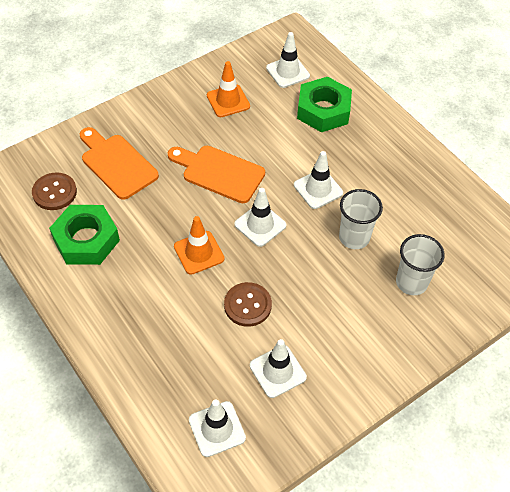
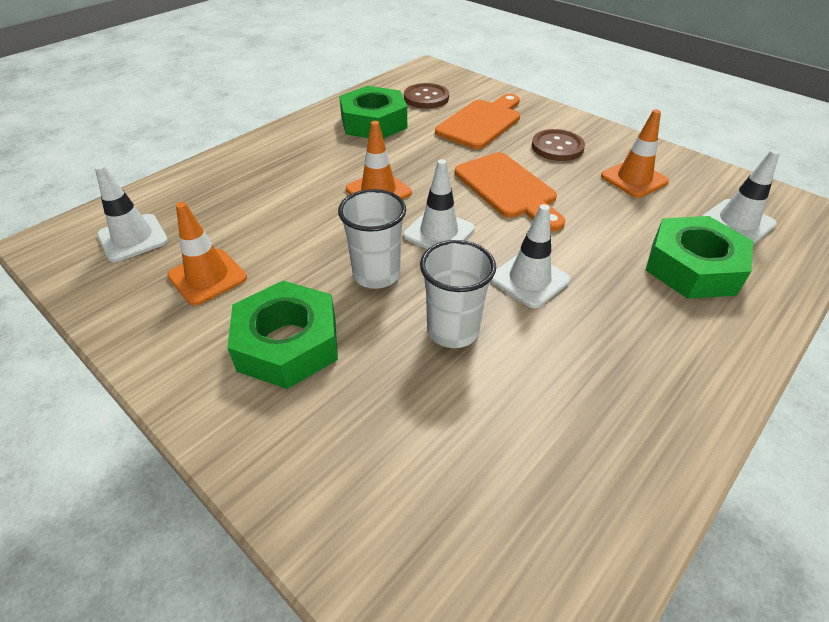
camera: 80 degrees right, 10 degrees down
(219, 173) = (508, 189): orange cutting board -> orange cutting board turned 135 degrees clockwise
(247, 305) = (307, 238): brown button -> brown button (557, 147)
(277, 371) = (207, 277): white traffic cone -> orange traffic cone
(351, 323) = (288, 343): none -> green nut
(411, 282) = (381, 418): white cup -> white cup (376, 274)

